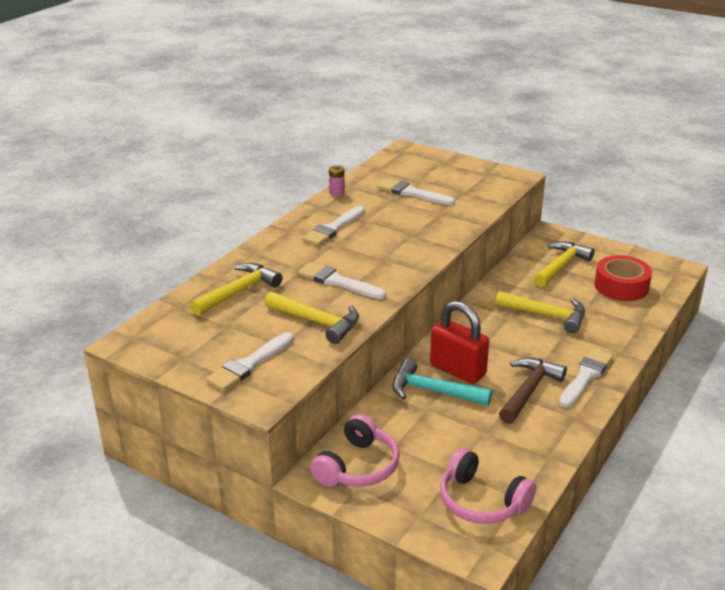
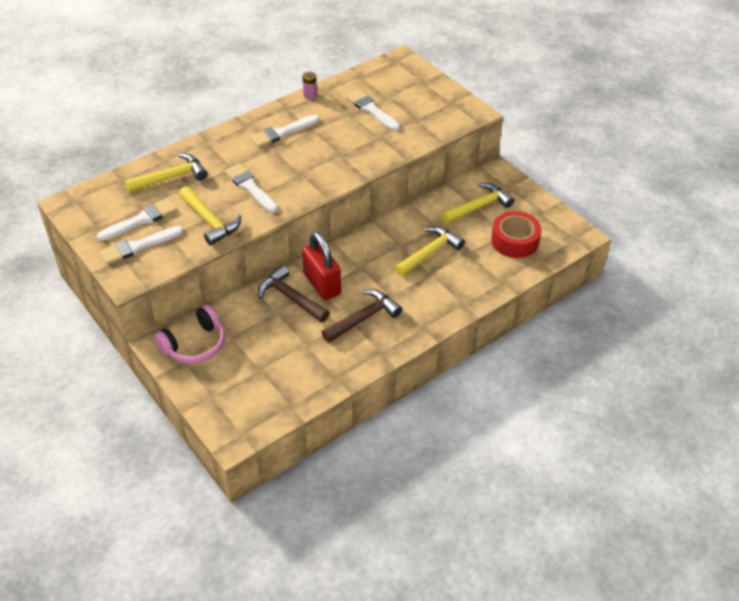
camera: 20 degrees right, 15 degrees up
(433, 391) = (290, 297): turquoise hammer -> brown hammer
(481, 501) = (262, 399): pink headphones -> none
(547, 315) = (430, 252): yellow hammer -> yellow hammer turned 90 degrees counterclockwise
(585, 376) = (418, 318): white brush -> white brush (141, 220)

